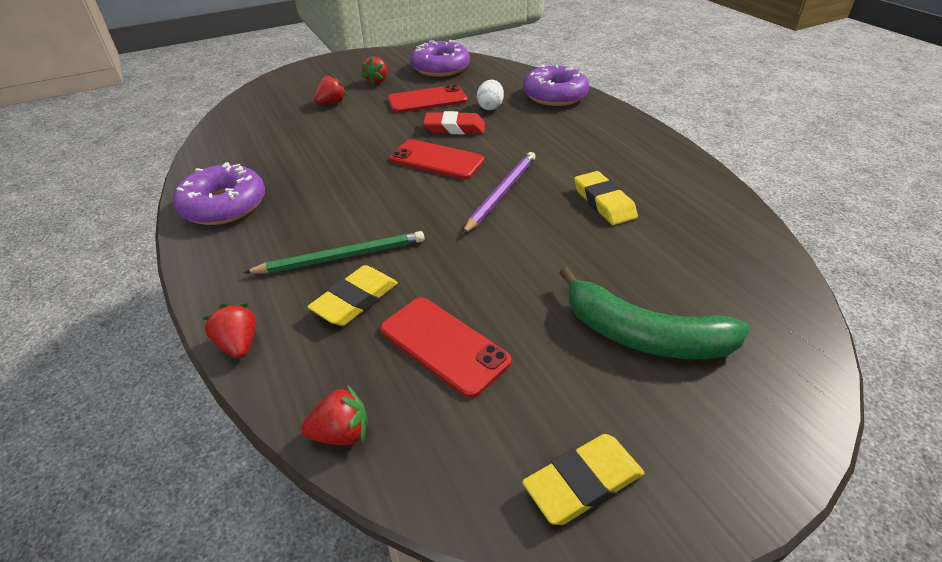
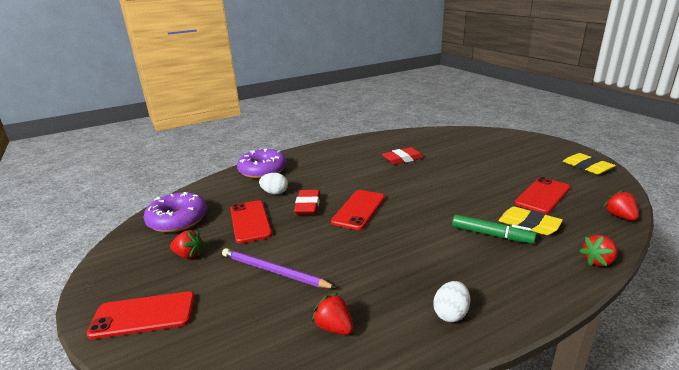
camera: 90 degrees left, 15 degrees down
(224, 205) = (451, 313): purple donut -> white egg
(307, 77) = (143, 315): none -> red phone
(331, 103) = (235, 280): red strawberry -> red strawberry (334, 327)
(342, 257) = (491, 235): green pencil -> green marker
(501, 193) = (399, 185): purple pencil -> purple pencil (273, 271)
(604, 202) = (402, 159): yellow eraser -> red eraser
(644, 335) = (502, 155): green banana -> none

